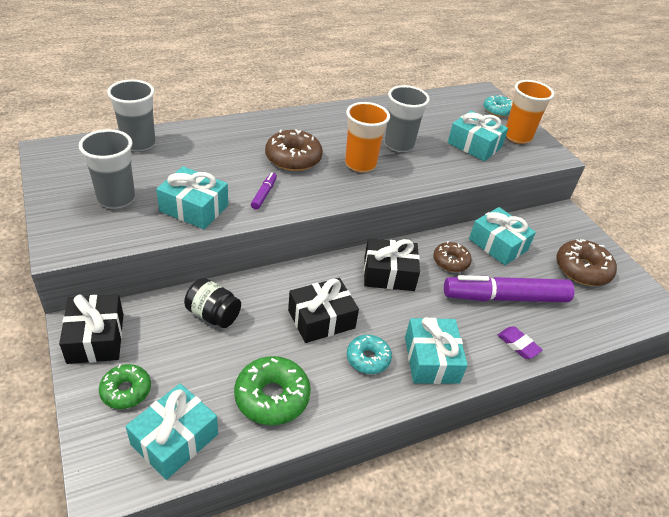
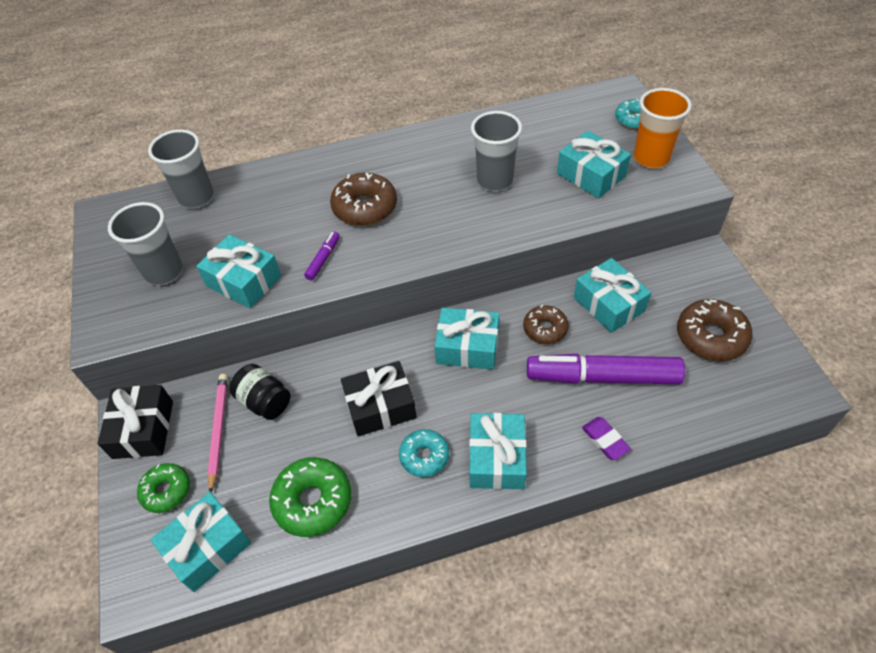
camera: 15 degrees right, 10 degrees up
(171, 338) = (218, 430): none -> pink pencil
(360, 164) = (442, 211): orange cup -> none
(389, 274) = (467, 347): black gift -> turquoise gift

